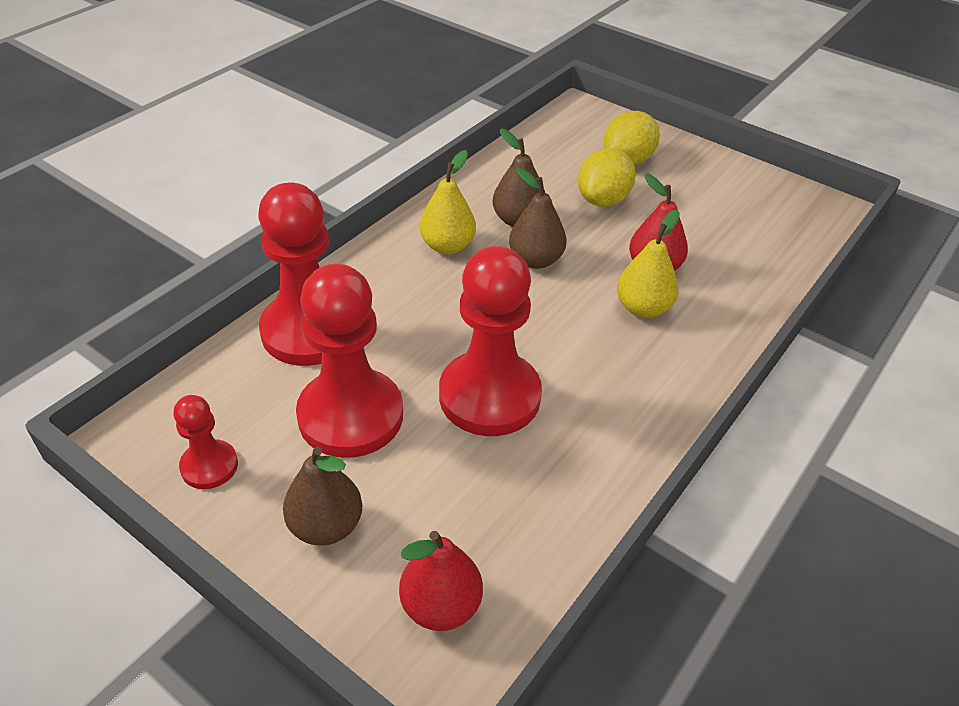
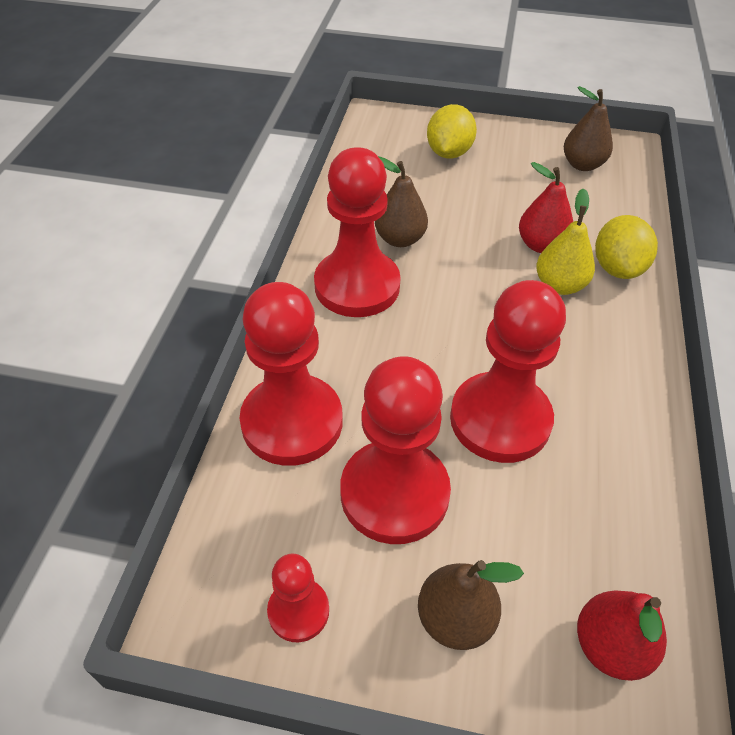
camera: 25 degrees left, 5 degrees up
(447, 246) = (357, 286): yellow pear -> red pawn
(535, 260) = (442, 272): brown pear -> brown pear (582, 165)
(603, 200) = (456, 196): yellow lemon -> yellow lemon (617, 268)

